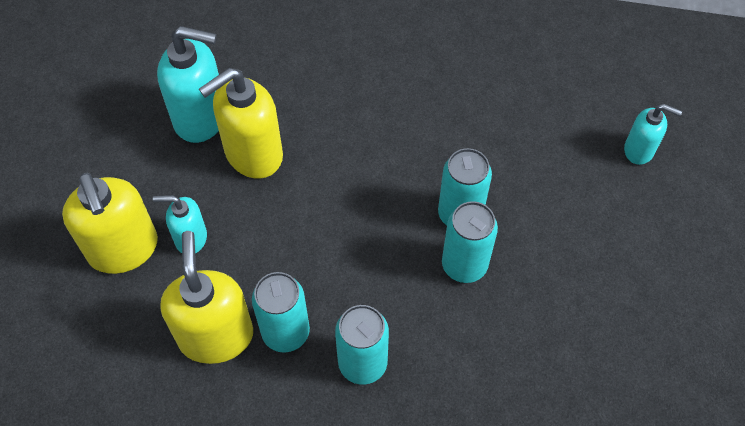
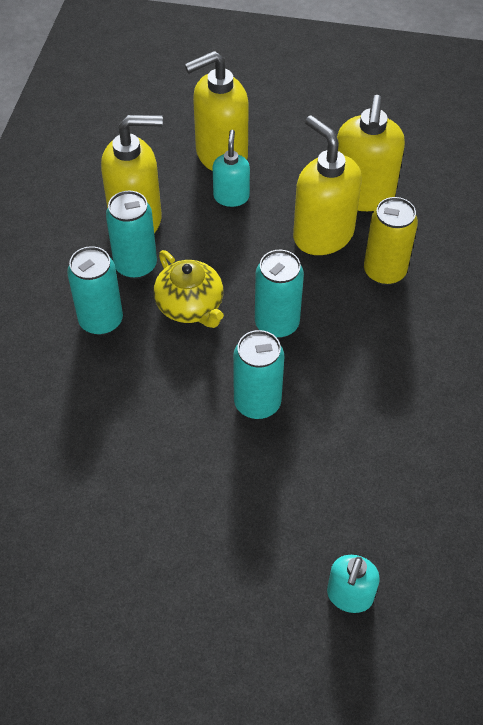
camera: 90 degrees right, 5 degrees down
(201, 118) = (362, 195): turquoise soap dispenser -> yellow soap dispenser
(304, 106) = (384, 272): none -> yellow can
(344, 275) = (190, 306): none -> yellow teapot
(464, 265) = (198, 404): turquoise can -> turquoise can (277, 324)

